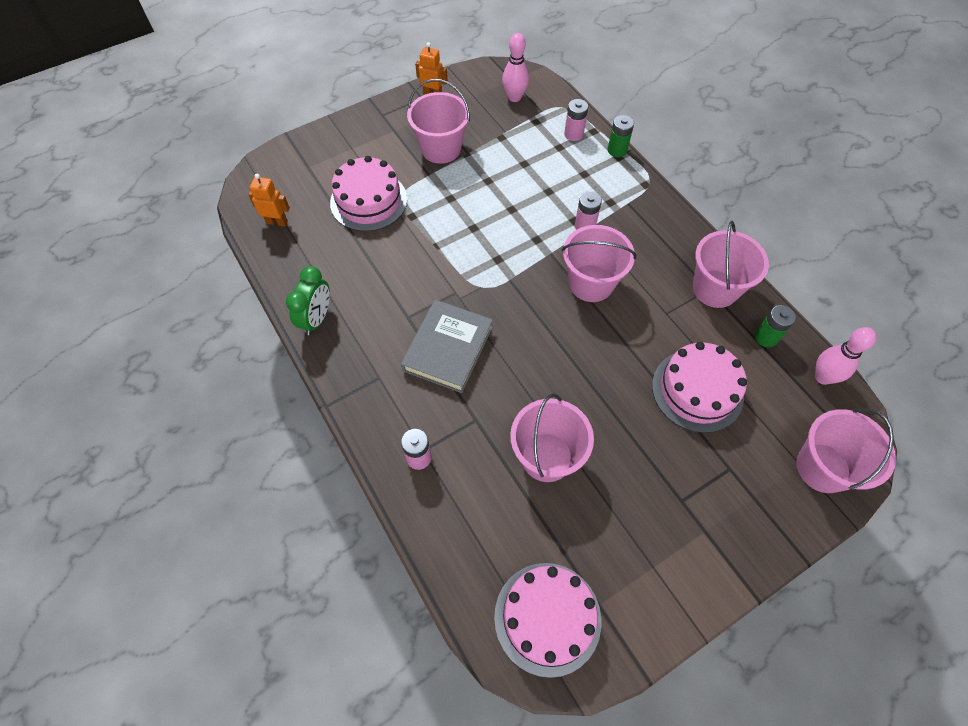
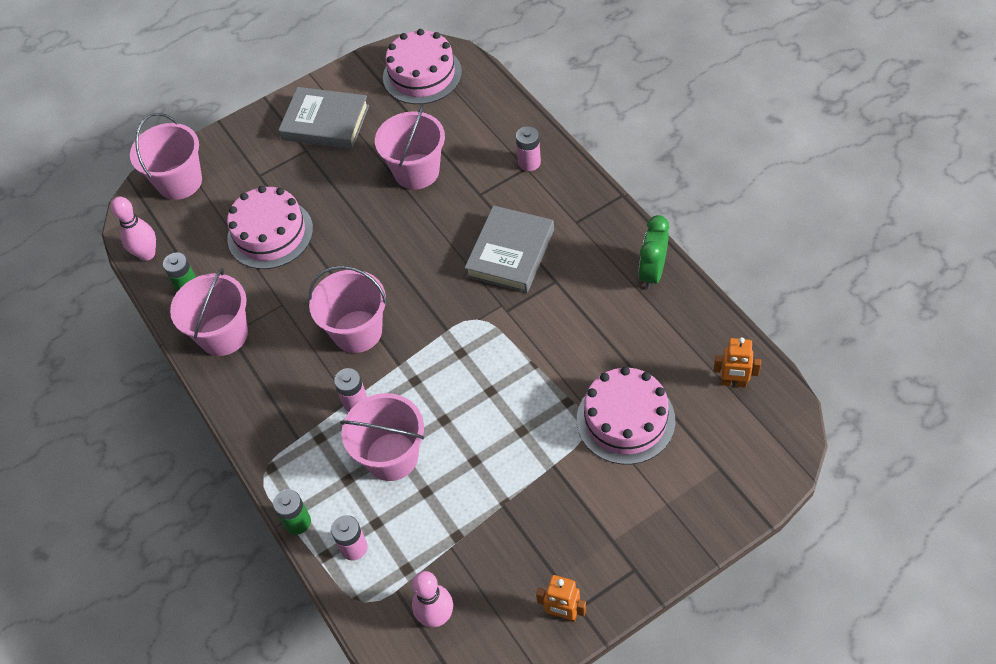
camera: 175 degrees left, 5 degrees down
(441, 149) = (541, 510): pink bucket -> pink bucket (392, 456)
(665, 543) = (325, 123): none -> grey book

